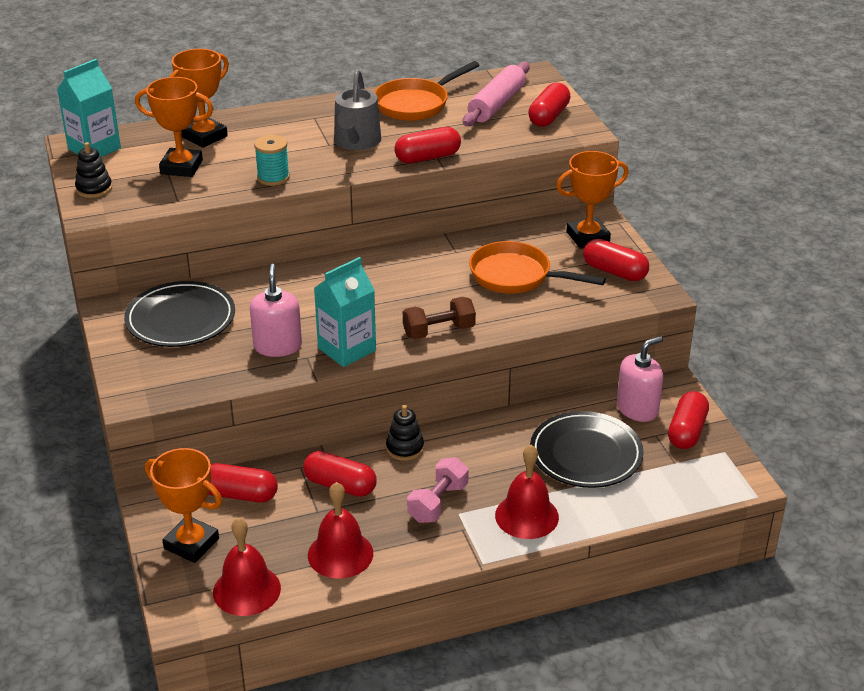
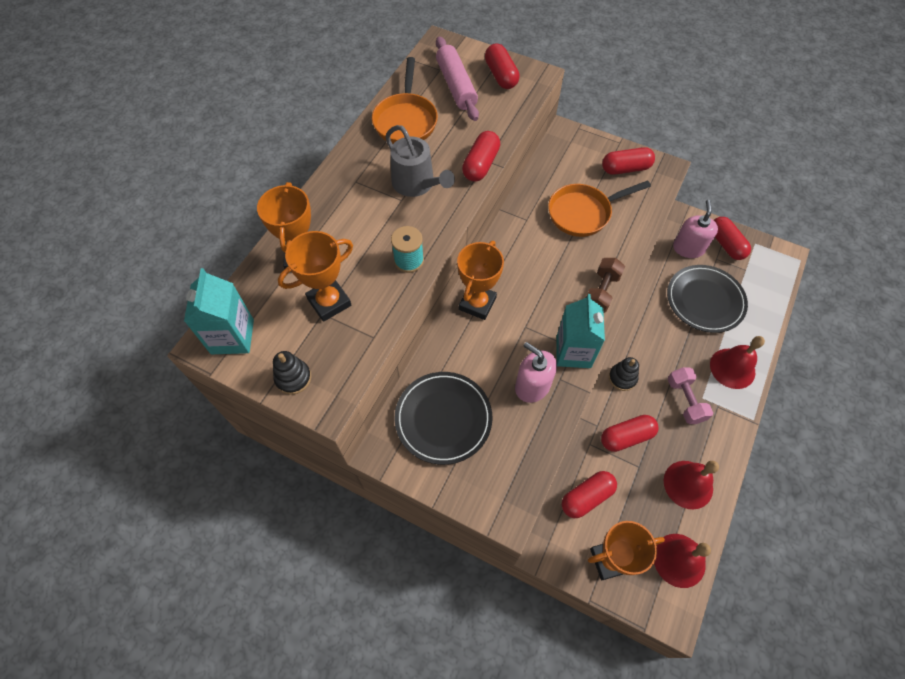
camera: 45 degrees left, 25 degrees up
(588, 237) = (579, 152): orange trophy -> orange trophy (477, 303)

